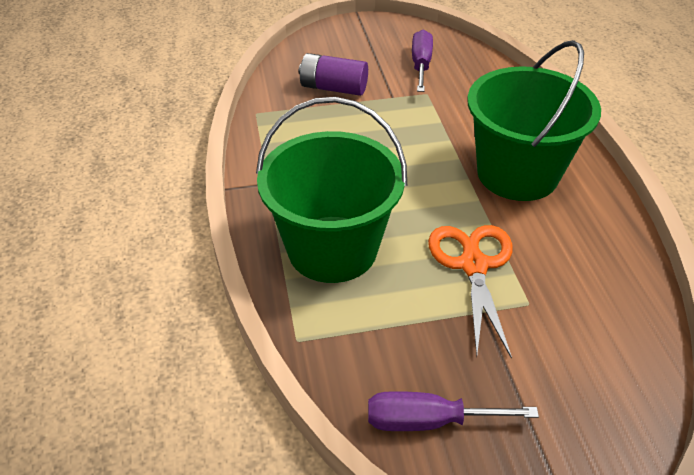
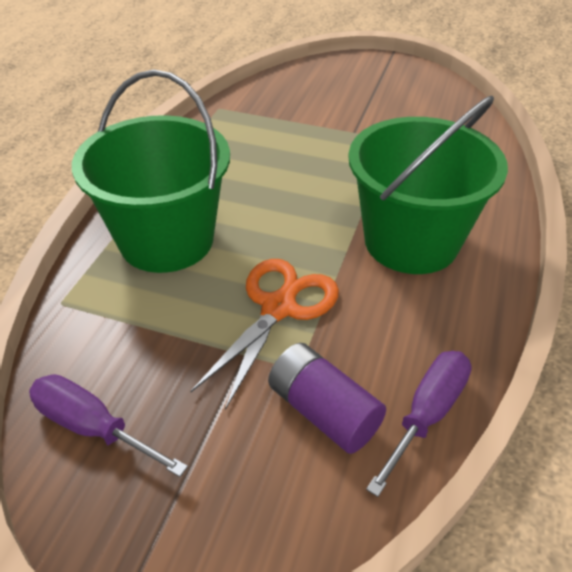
camera: 30 degrees right, 0 degrees up
(333, 88) = (306, 108): purple battery -> purple battery (323, 411)
(421, 65) = (411, 112): purple screwdriver -> purple screwdriver (427, 414)

